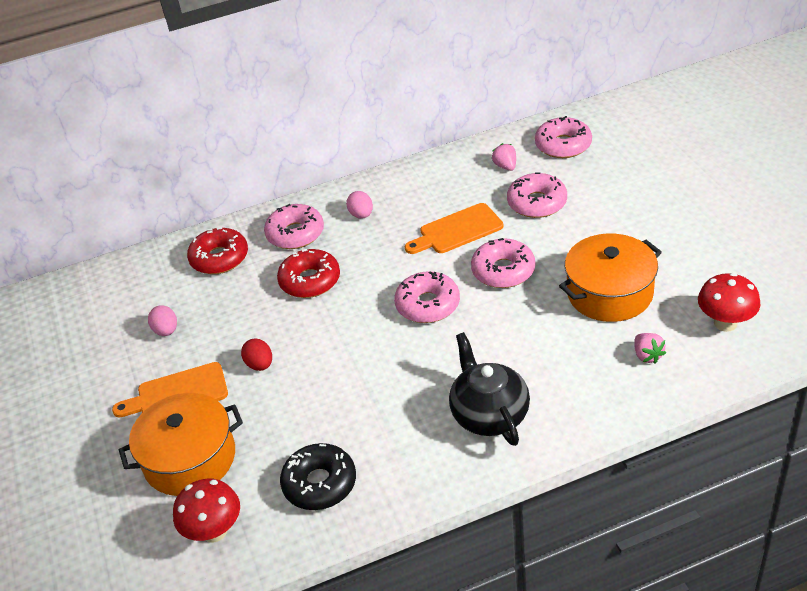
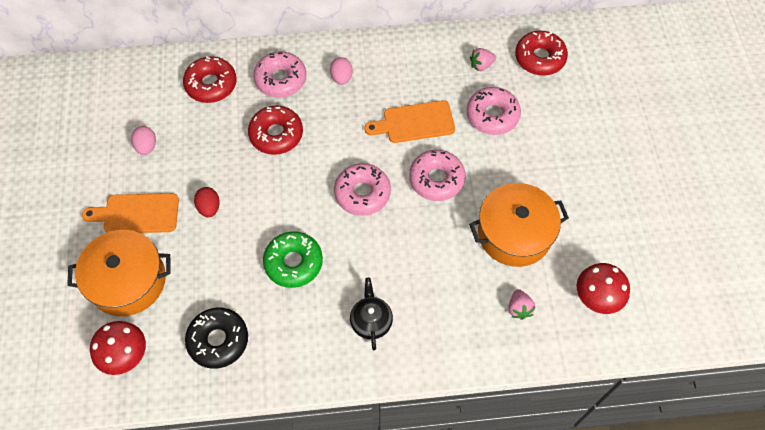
camera: 10 degrees right, 20 degrees up
(377, 387) = (293, 263): none -> green donut
(489, 414) = (371, 321): black teapot -> black teapot, size x0.64
(505, 166) = (481, 65): pink strawberry -> pink strawberry turned 105 degrees counterclockwise
(563, 145) = (539, 58): pink donut -> red donut

